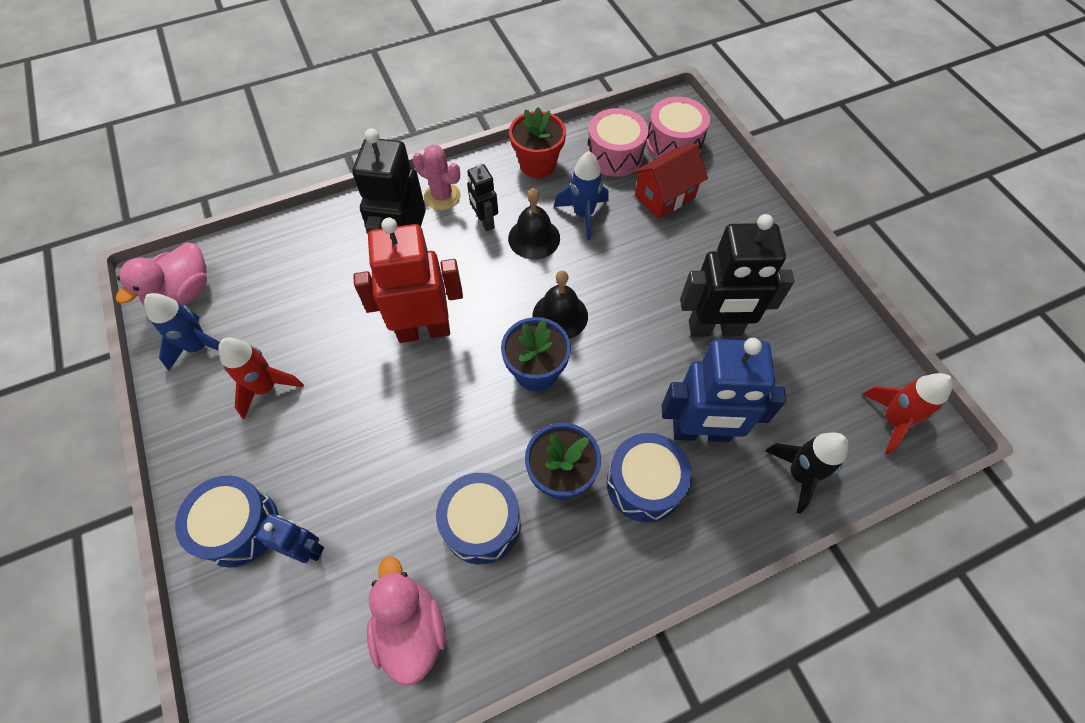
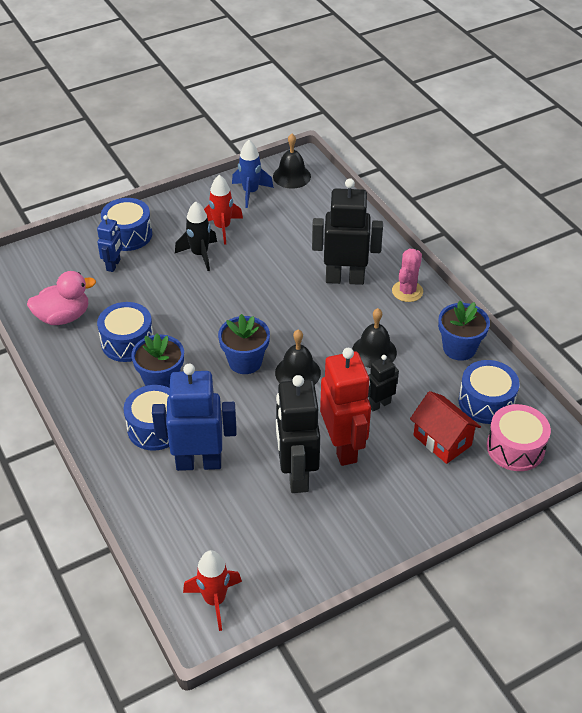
camera: 85 degrees right, 15 degrees down
(183, 293) = (291, 176): pink duck -> black bell
(424, 330) = (275, 296): red robot -> red robot (343, 447)
(485, 221) = (386, 320): black robot -> black robot (379, 404)
(537, 164) = (459, 348): red flower pot -> blue flower pot
(583, 215) = (406, 382): blue rocket -> none
(614, 155) = (486, 402): pink drum -> blue drum
(701, 432) = (199, 462): blue robot -> blue robot turned 90 degrees clockwise
(799, 475) = (164, 526): black rocket -> black rocket (200, 254)

